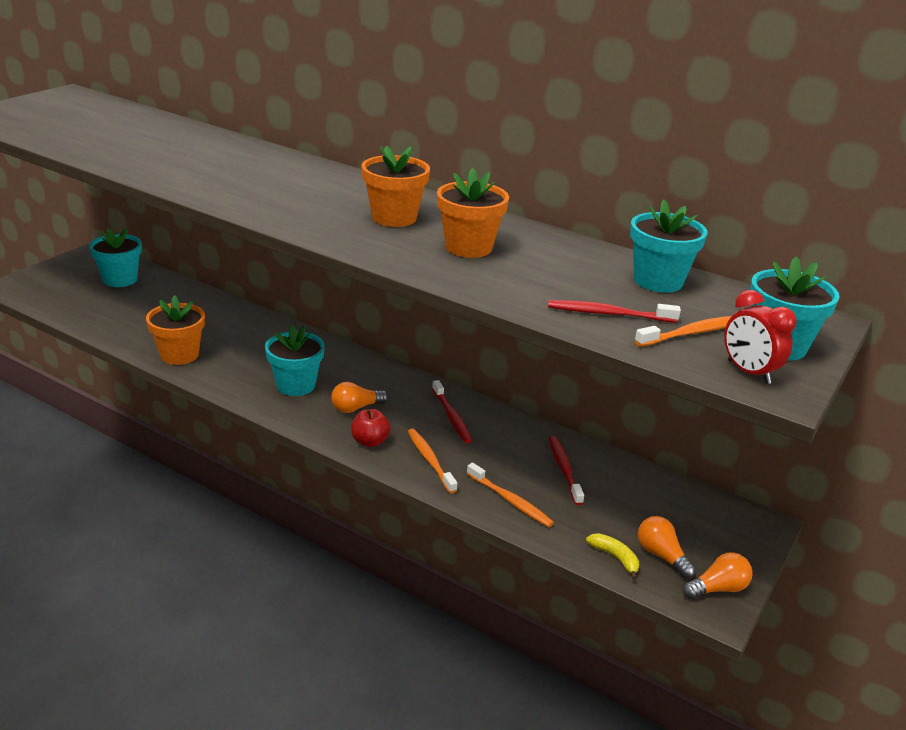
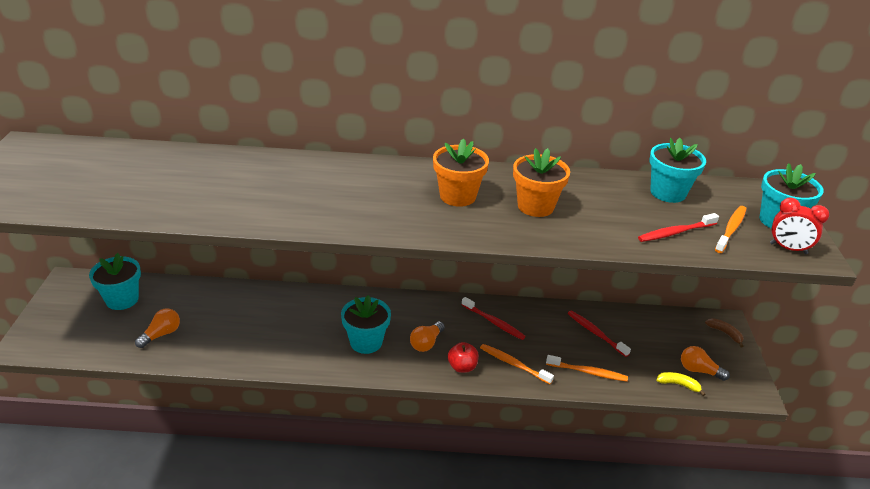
camera: 30 degrees left, 5 degrees up
(179, 355) = (250, 353): orange flower pot -> none
(717, 588) = (743, 379): orange light bulb -> orange light bulb (161, 334)
(746, 534) = (725, 333): none -> brown banana

